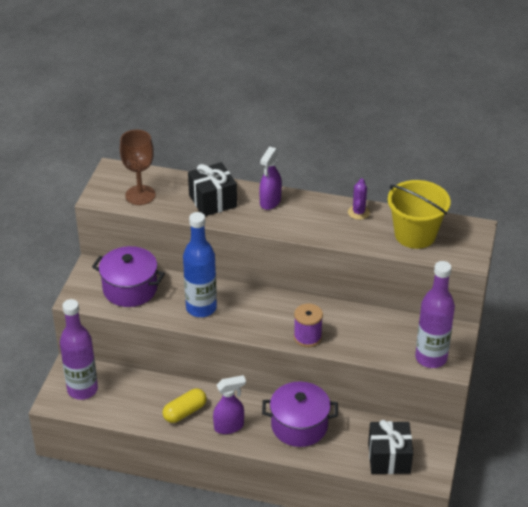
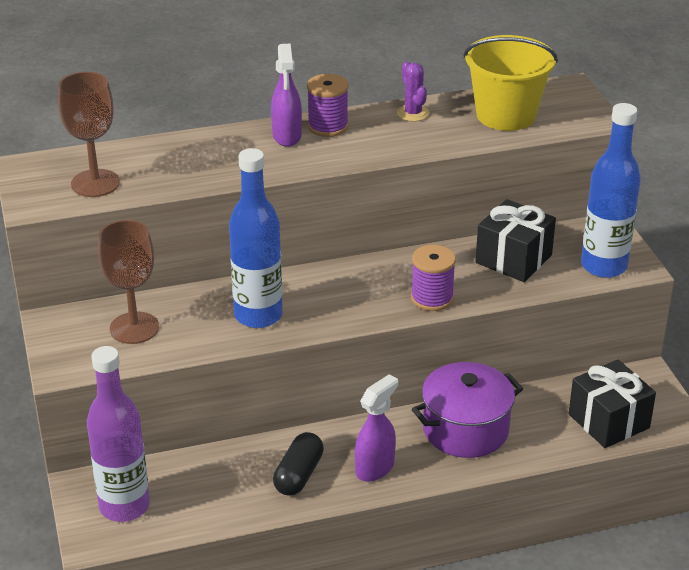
camera: 30 degrees left, 5 degrees down
(130, 289) = (134, 328): purple pot -> brown goblet
(185, 412) = (298, 475): yellow capsule -> black capsule
(212, 201) = (207, 159): black gift -> black gift (513, 259)
(299, 203) = (328, 126): none -> purple spool
(431, 358) = (603, 266): purple bottle -> blue bottle

